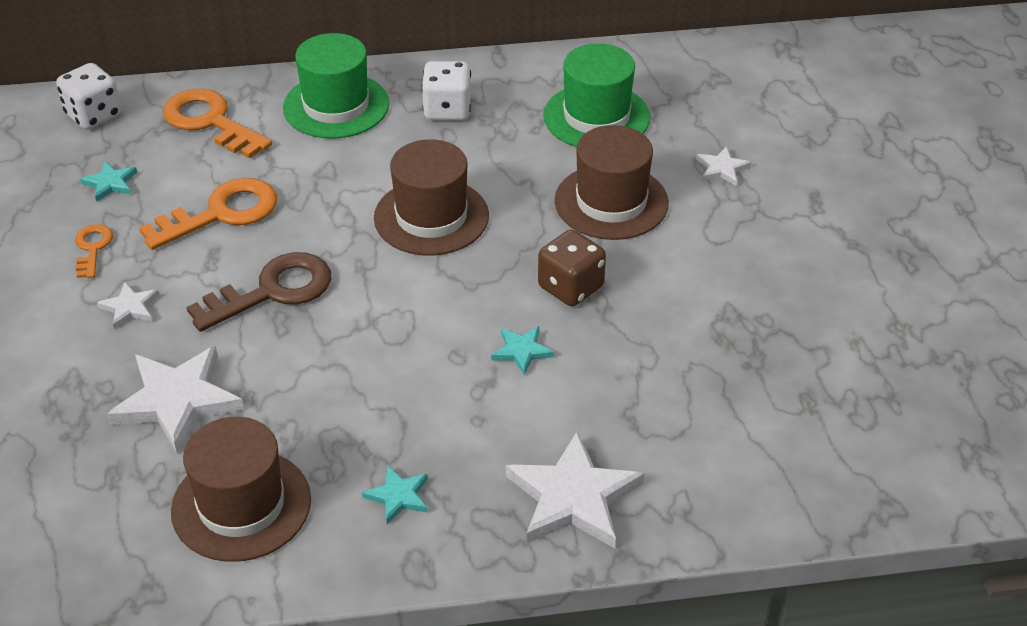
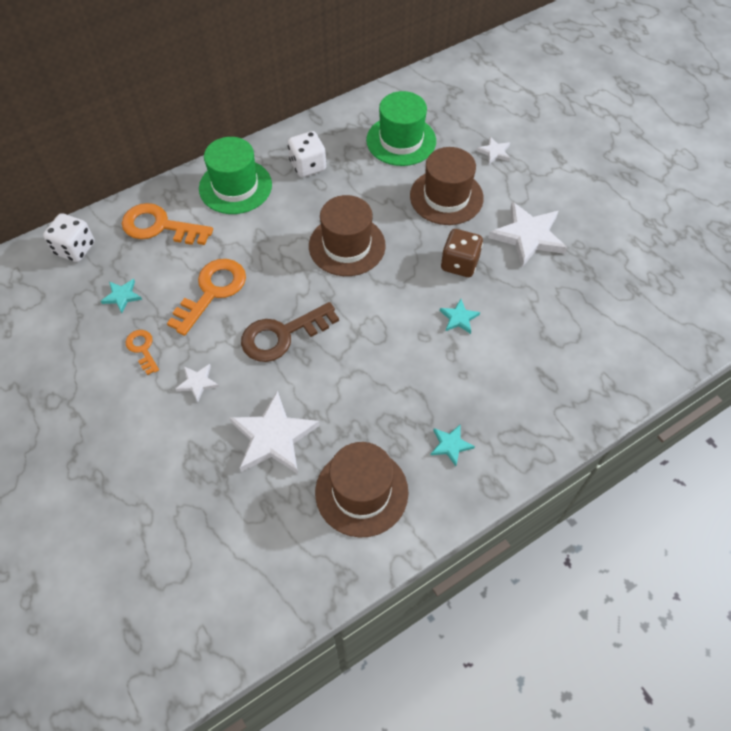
camera: 25 degrees left, 15 degrees up
(272, 291) = (282, 335): brown key -> brown key turned 150 degrees counterclockwise
(573, 498) = (548, 403): white star -> white star (528, 236)

